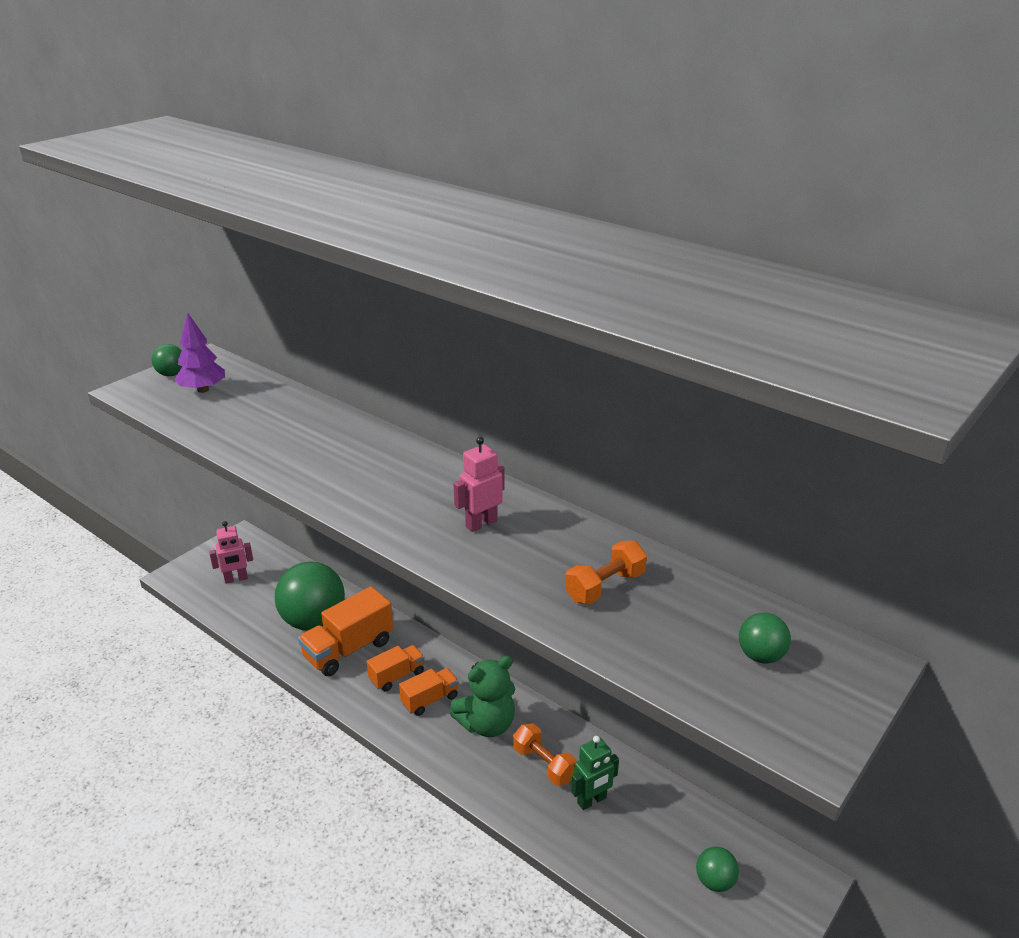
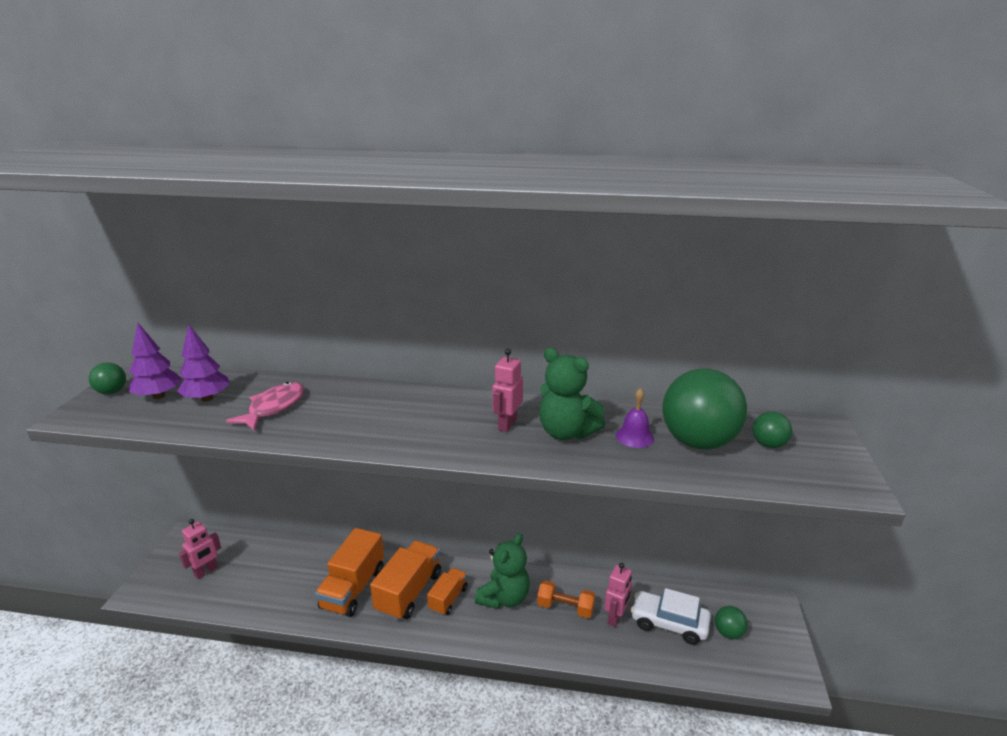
camera: 30 degrees left, 5 degrees down
(238, 404) = (207, 398): none -> purple tree
(284, 432) = (274, 407): none -> pink fish
(313, 621) = (305, 578): green ball -> green ball (698, 442)
(397, 676) = (409, 592): orange truck -> orange truck, size x1.70
(534, 555) = (566, 432): none -> green teddy bear
(592, 801) = (615, 617): green robot -> pink robot
(605, 586) = (634, 437): orange dumbbell -> purple bell
(649, 836) = (669, 623): none -> white car

